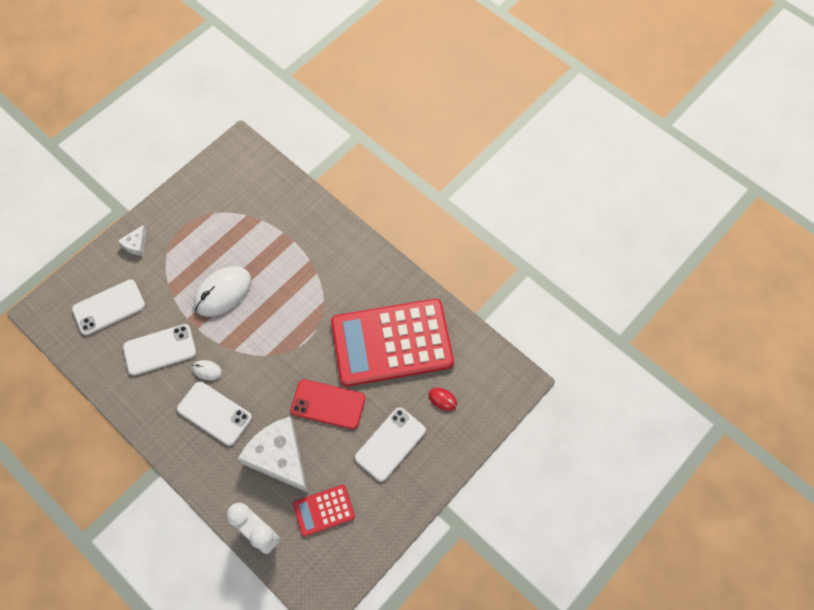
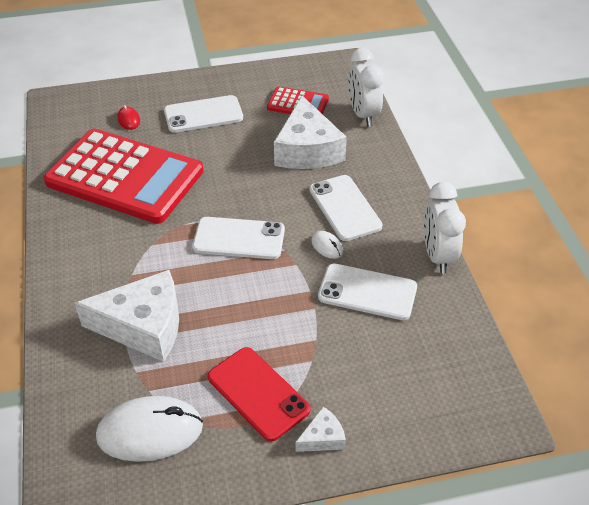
camera: 145 degrees left, 20 degrees down
(109, 307) = (405, 373): white phone -> white phone (239, 239)
(126, 409) = (438, 256): none -> white clock
(223, 292) = (252, 312): white mouse -> white mouse (150, 431)
(280, 246) = (143, 326): none -> white cheese
(328, 404) = (230, 163): red phone -> red phone (258, 393)

